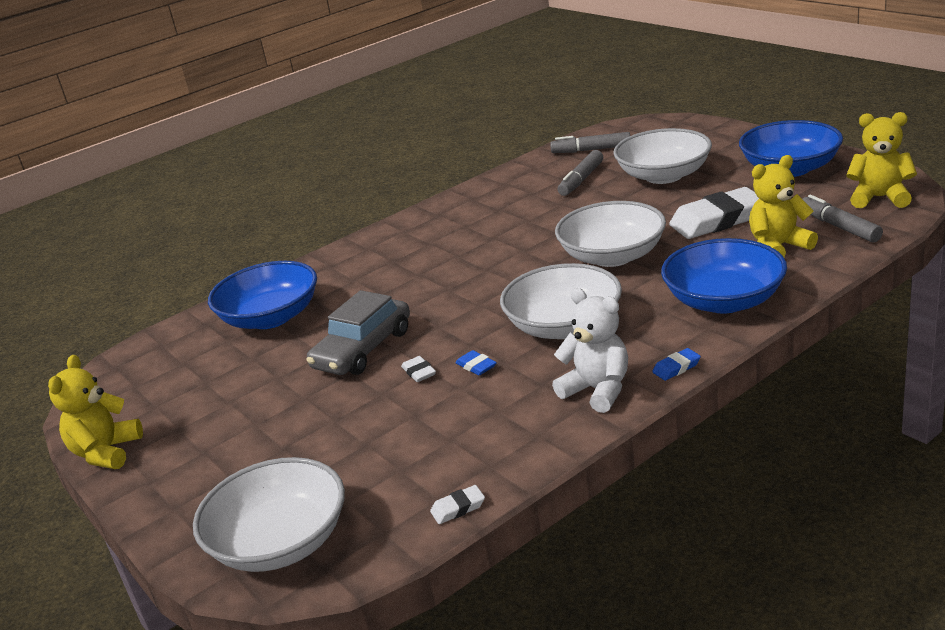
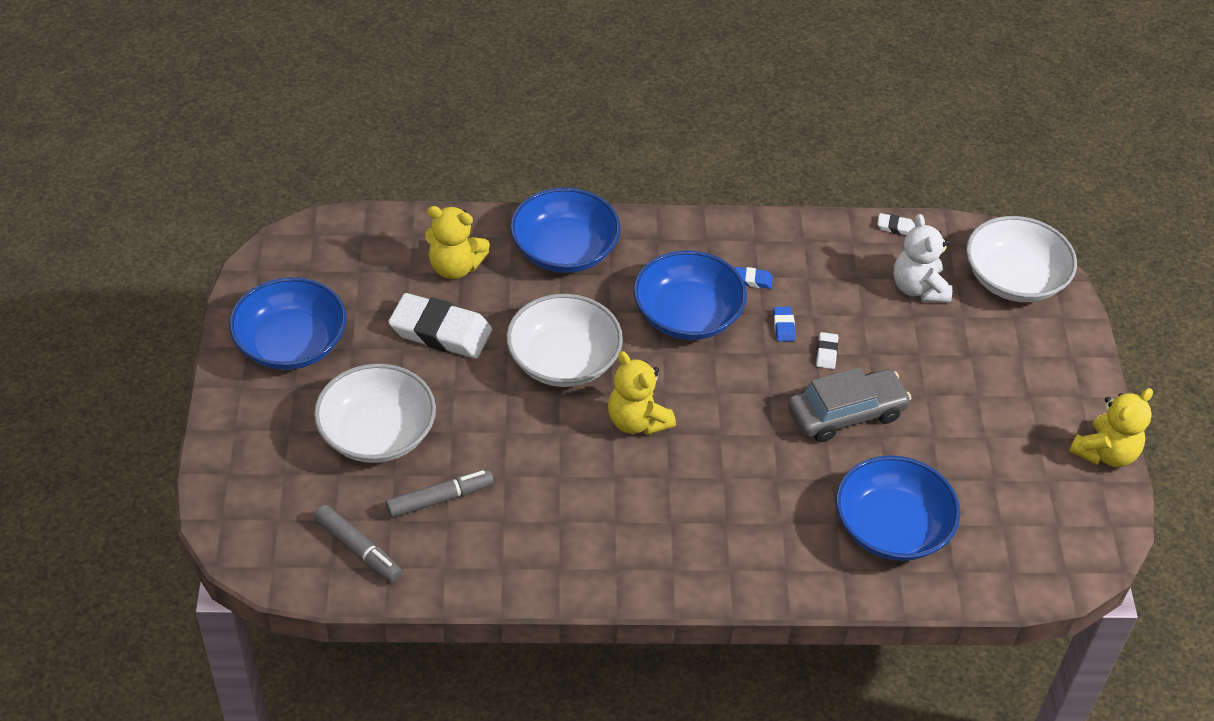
camera: 150 degrees left, 20 degrees up
(564, 326) = (687, 315): white bowl -> blue bowl
(597, 390) = (733, 244): white teddy bear -> white teddy bear (918, 288)
(676, 368) = (669, 224): blue eraser -> blue eraser (752, 280)
(839, 227) = (390, 250): grey marker -> none
(879, 198) = (314, 253): yellow teddy bear -> yellow teddy bear (637, 421)

